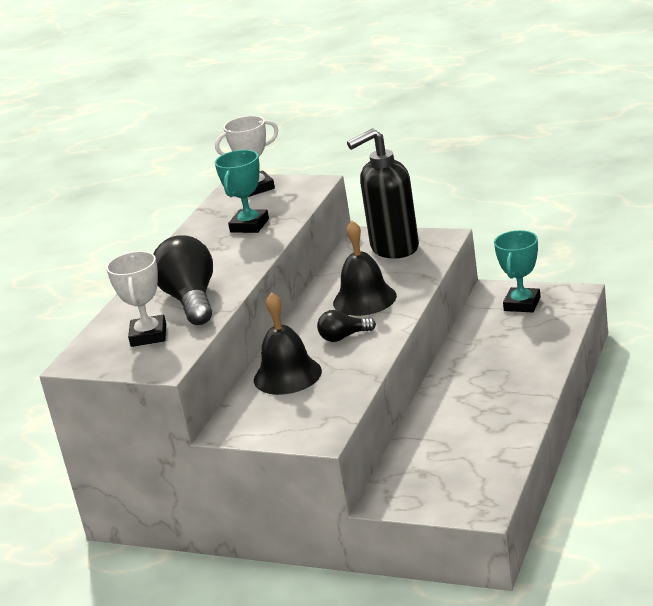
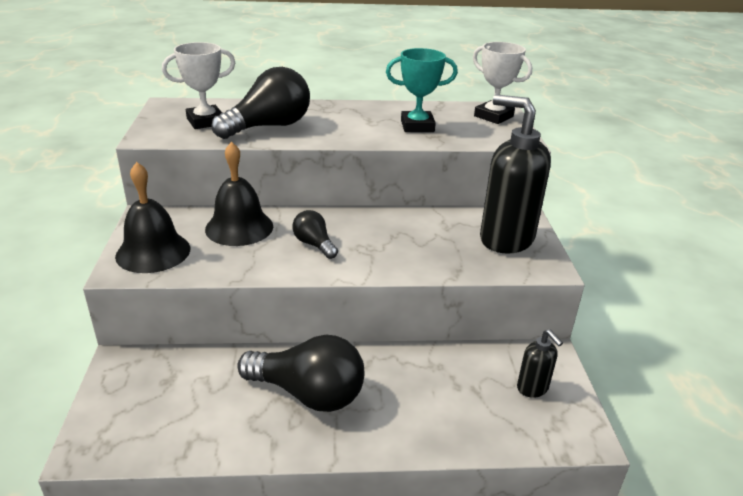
camera: 60 degrees right, 5 degrees up
(364, 299) = (392, 242): black bell -> black bell (153, 252)
(476, 402) = (308, 393): none -> black light bulb
(522, 304) = (532, 388): turquoise trophy -> black soap dispenser

